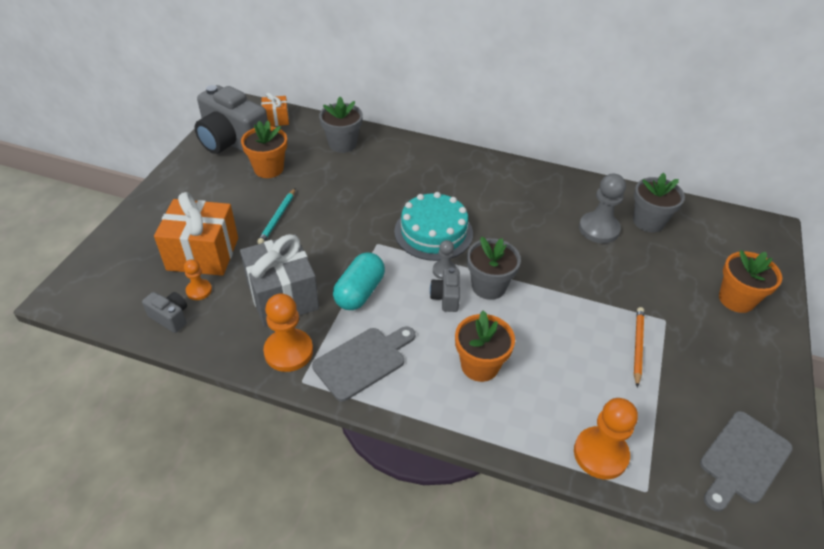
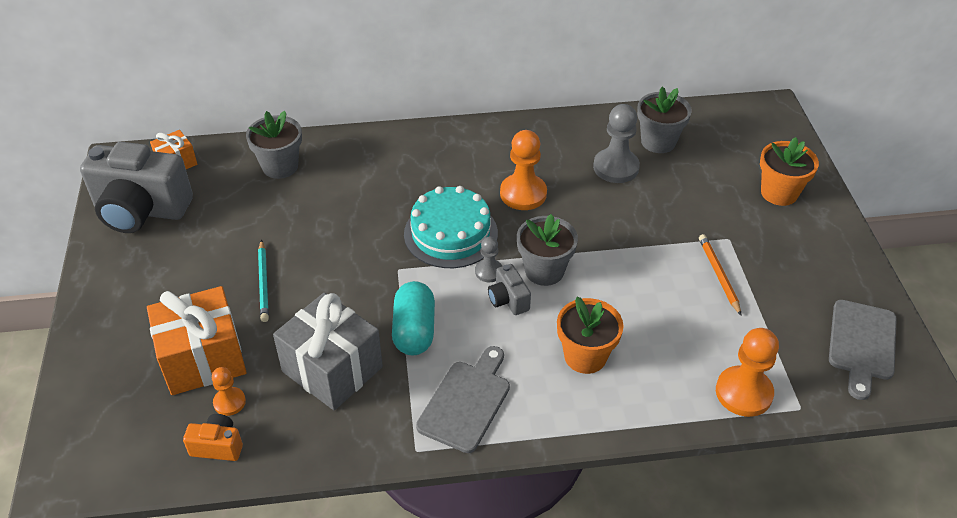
camera: 25 degrees left, 0 degrees up
(170, 317) = (217, 446): grey camera -> orange camera
(268, 169) = (211, 228): orange flower pot -> none
(288, 351) = (380, 426): orange pawn -> orange pawn (523, 194)

